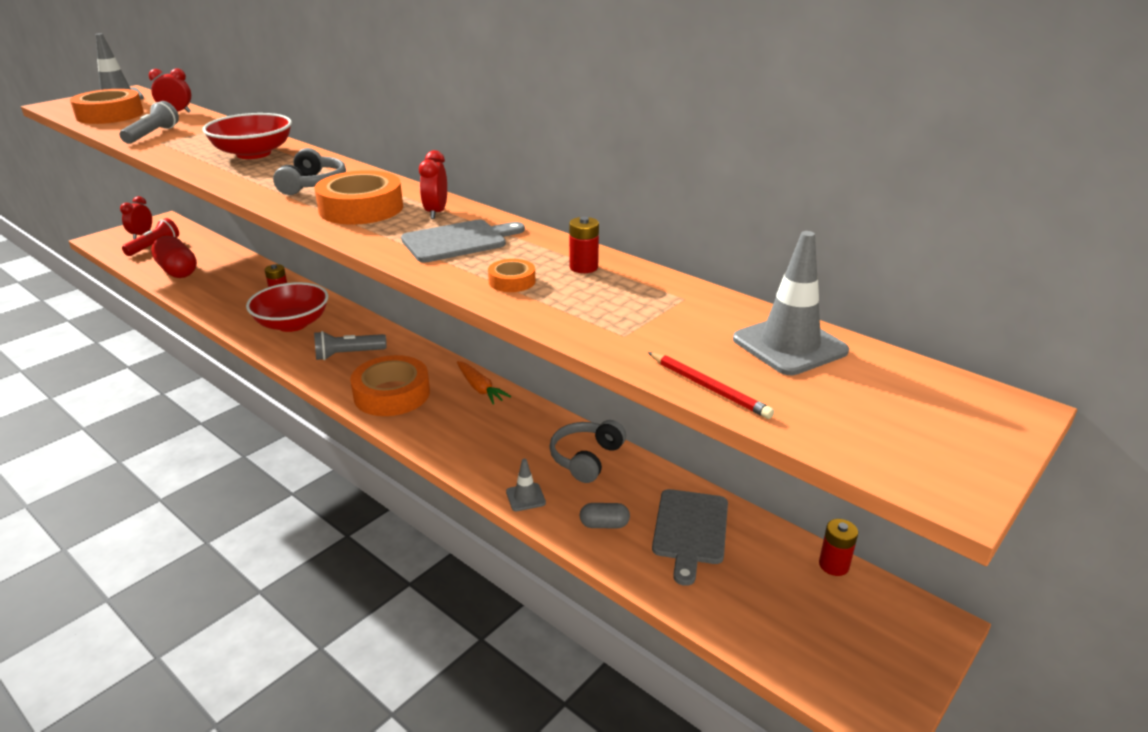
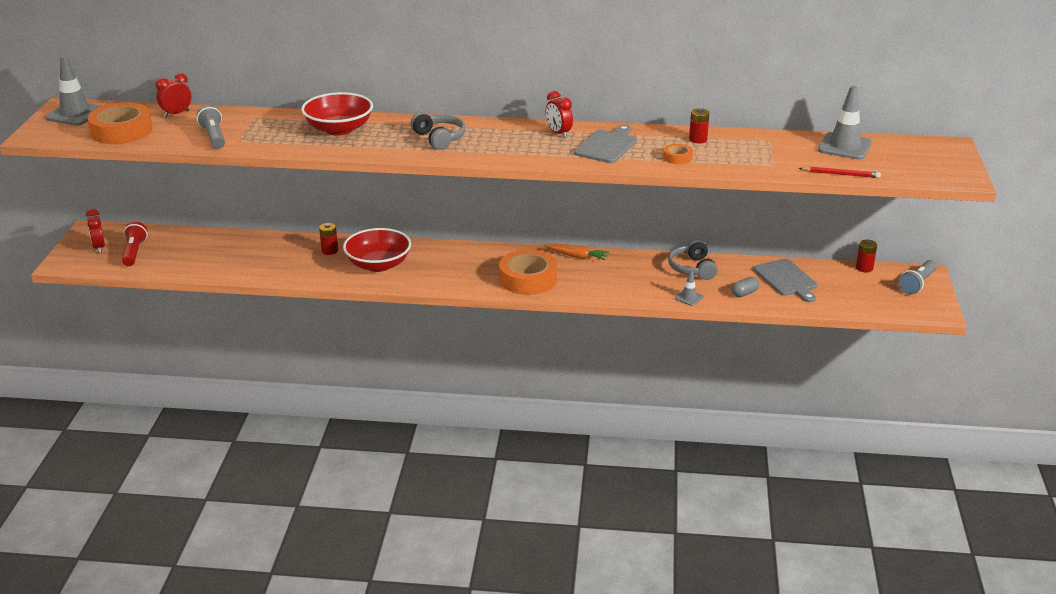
camera: 35 degrees left, 0 degrees up
(177, 271) = (202, 262): red capsule -> none
(348, 354) = (456, 268): grey flashlight -> grey flashlight (917, 284)
(361, 208) = (508, 144): orange tape -> none

